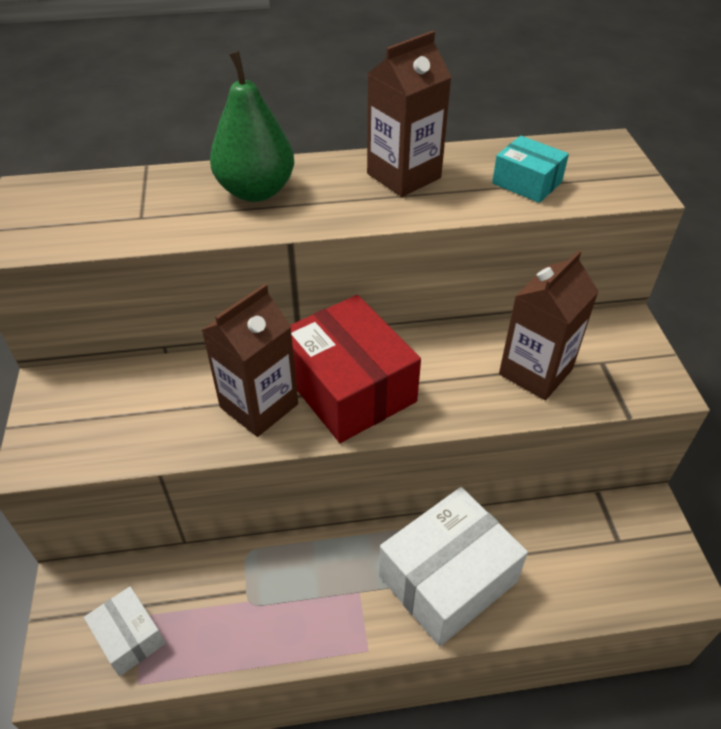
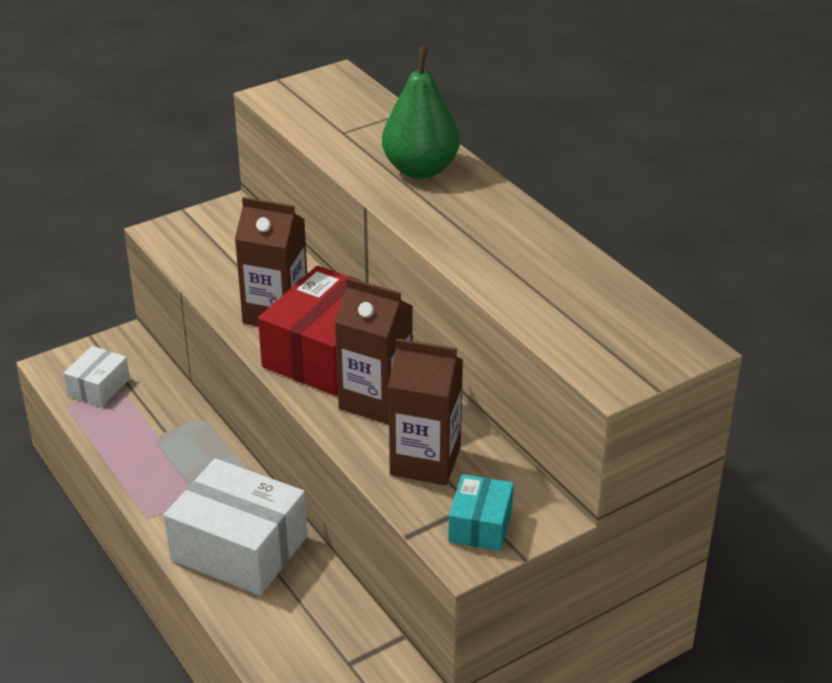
camera: 65 degrees right, 10 degrees down
(404, 176) = (510, 235): brown carton -> brown carton (375, 400)
(527, 182) = (561, 307): turquoise box -> turquoise box (480, 525)

